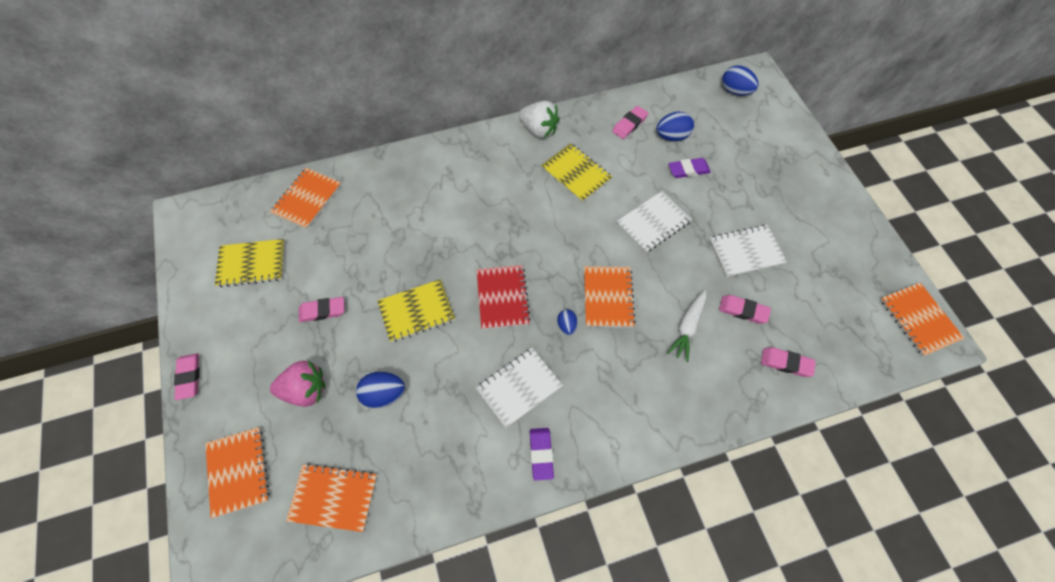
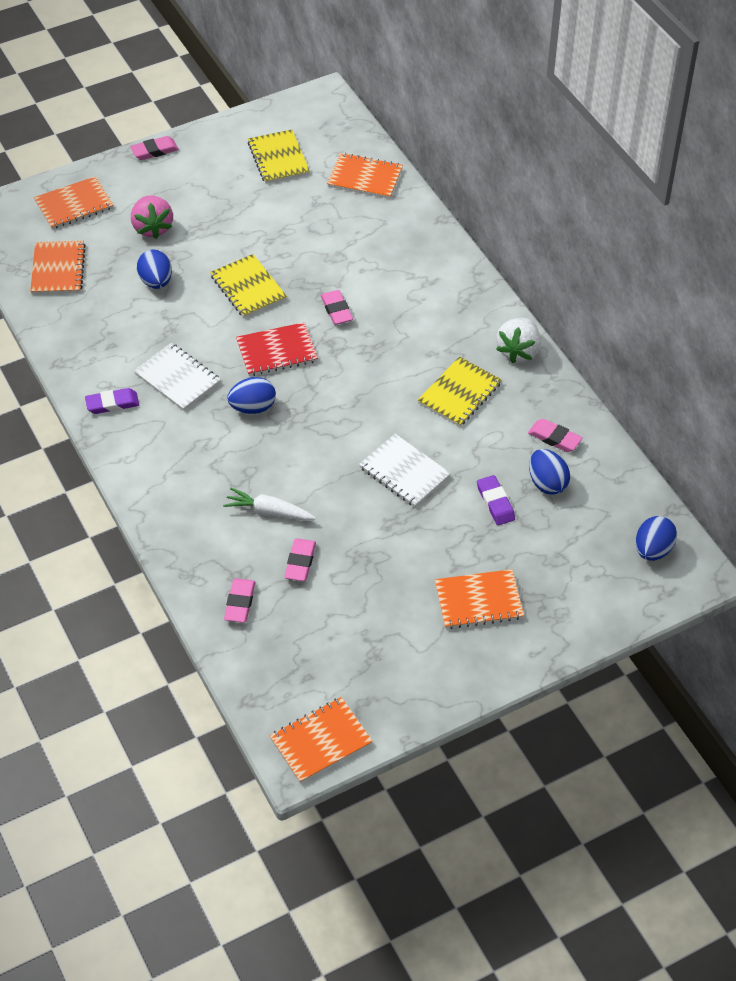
camera: 80 degrees right, 10 degrees down
(322, 311) = (236, 220): pink eraser -> pink eraser (336, 310)
(567, 326) = (253, 407): blue egg -> blue egg, size x1.67
(608, 297) = (294, 439): orange notebook -> orange notebook (478, 601)
(746, 252) = (383, 564): white notebook -> none

